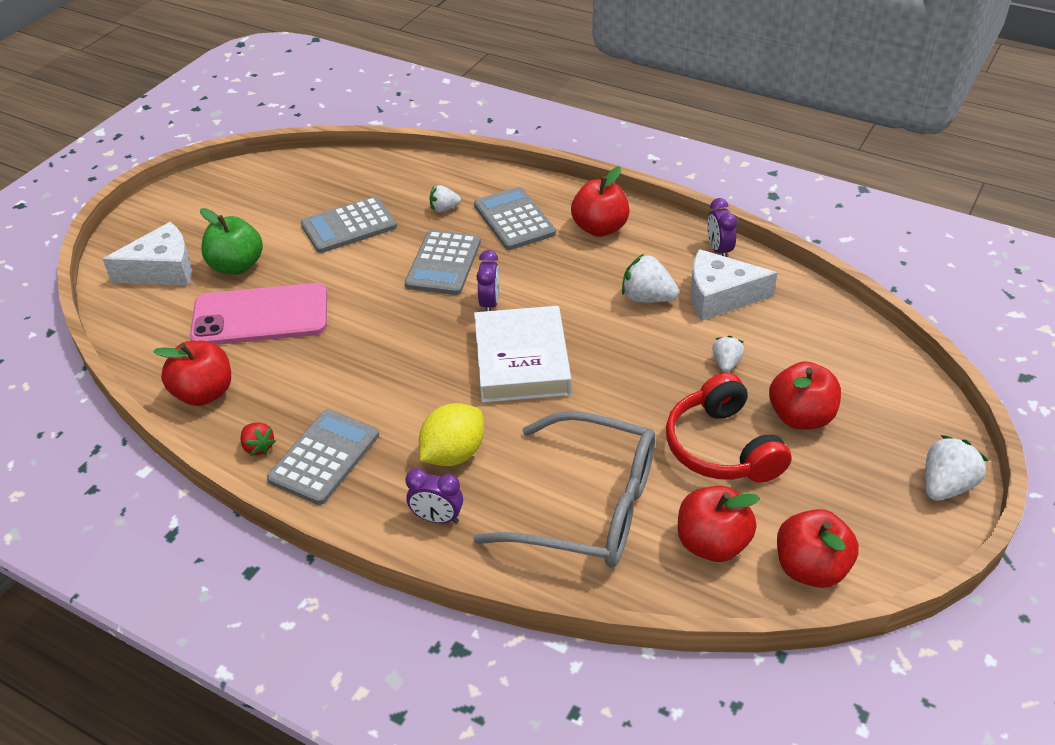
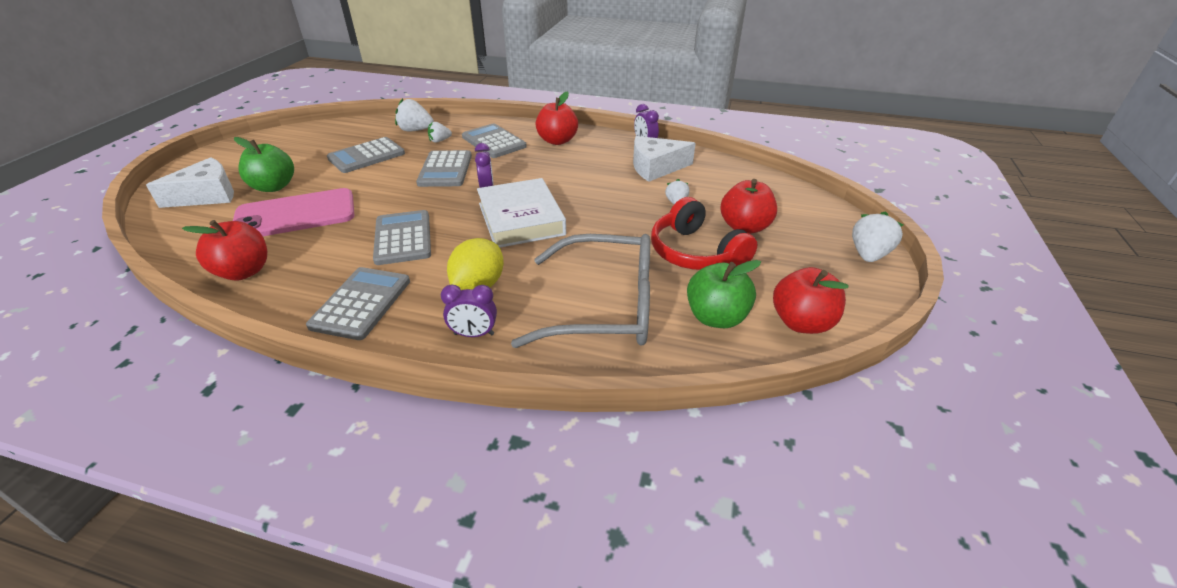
camera: 15 degrees left, 5 degrees down
(258, 447) = (297, 304): red strawberry -> none
(378, 370) = (403, 238): none -> grey calculator
(647, 298) = (604, 173): white strawberry -> white strawberry (415, 130)
(712, 543) = (716, 317): red apple -> green apple

